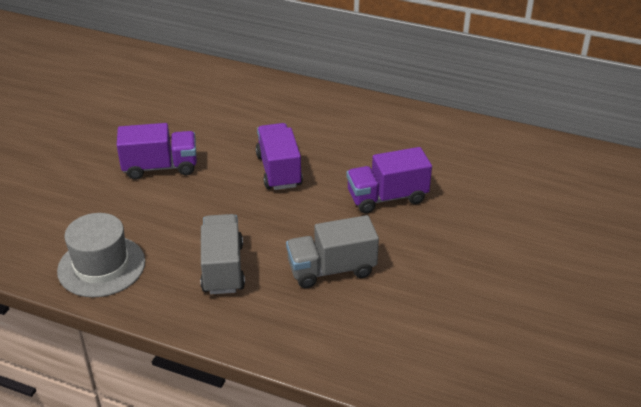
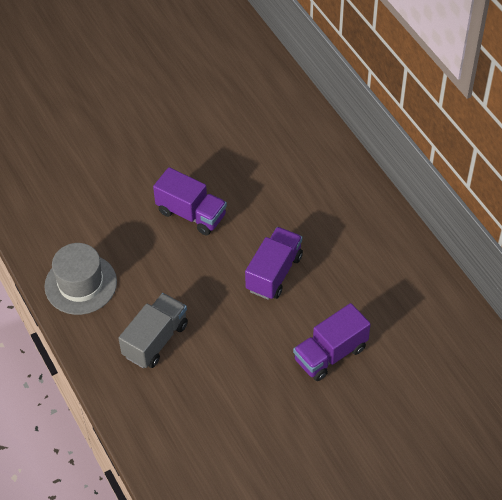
camera: 40 degrees right, 15 degrees up
(331, 269) = (227, 392): grey truck -> none
(387, 197) = (330, 354): purple truck -> purple truck turned 60 degrees counterclockwise

